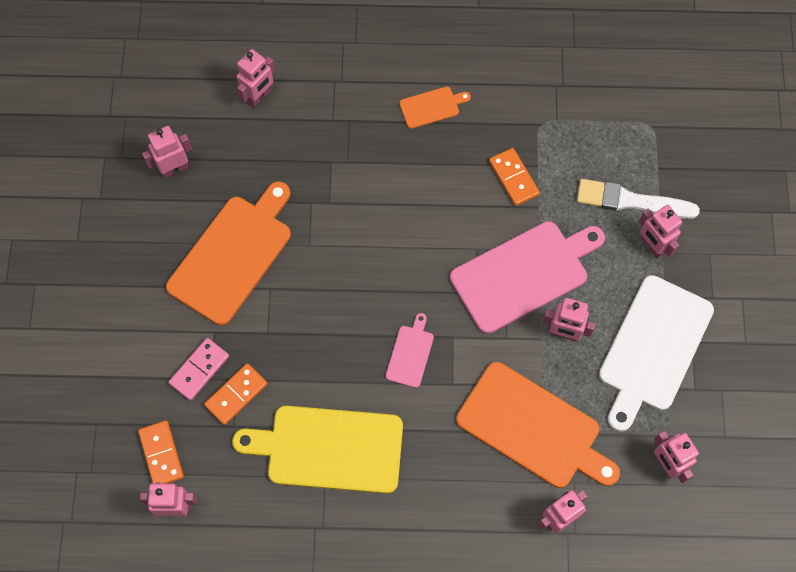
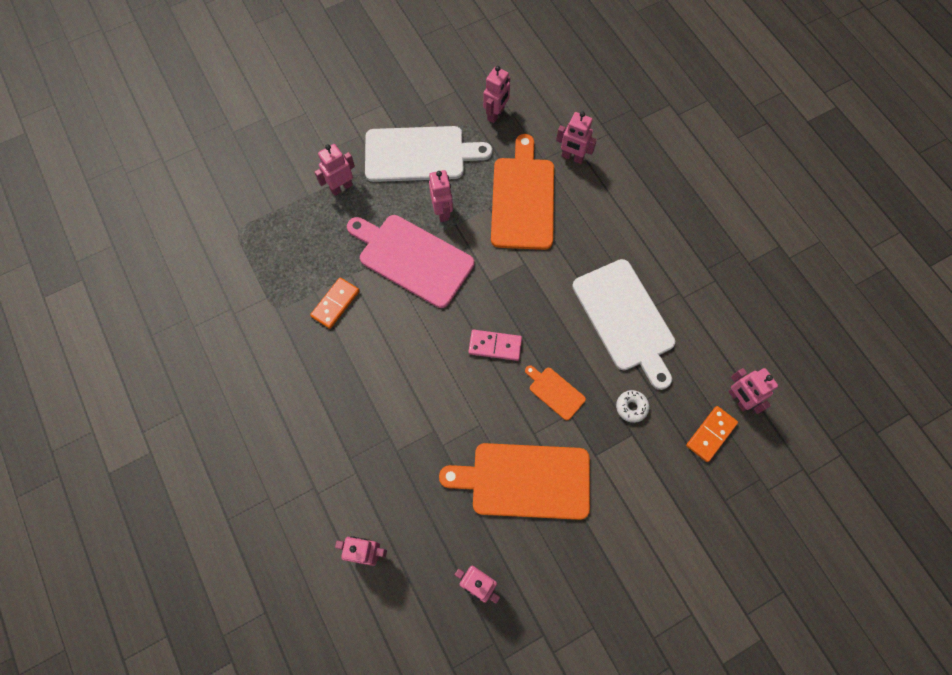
camera: 120 degrees left, 0 degrees up
(199, 370) = (631, 447): pink domino -> pink domino (495, 346)
(236, 394) = (631, 407): orange domino -> white donut
(329, 448) = (625, 319): yellow cutting board -> white cutting board
(410, 353) = (520, 302): pink cutting board -> none
(432, 107) = (302, 398): orange cutting board -> orange cutting board (555, 392)
(631, 201) = (311, 216): white brush -> none
(652, 246) = (341, 187): pink robot -> pink robot turned 150 degrees counterclockwise

